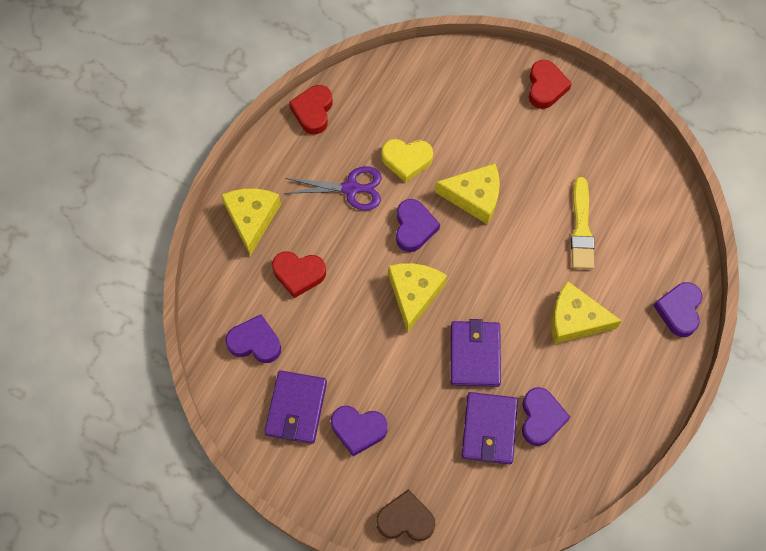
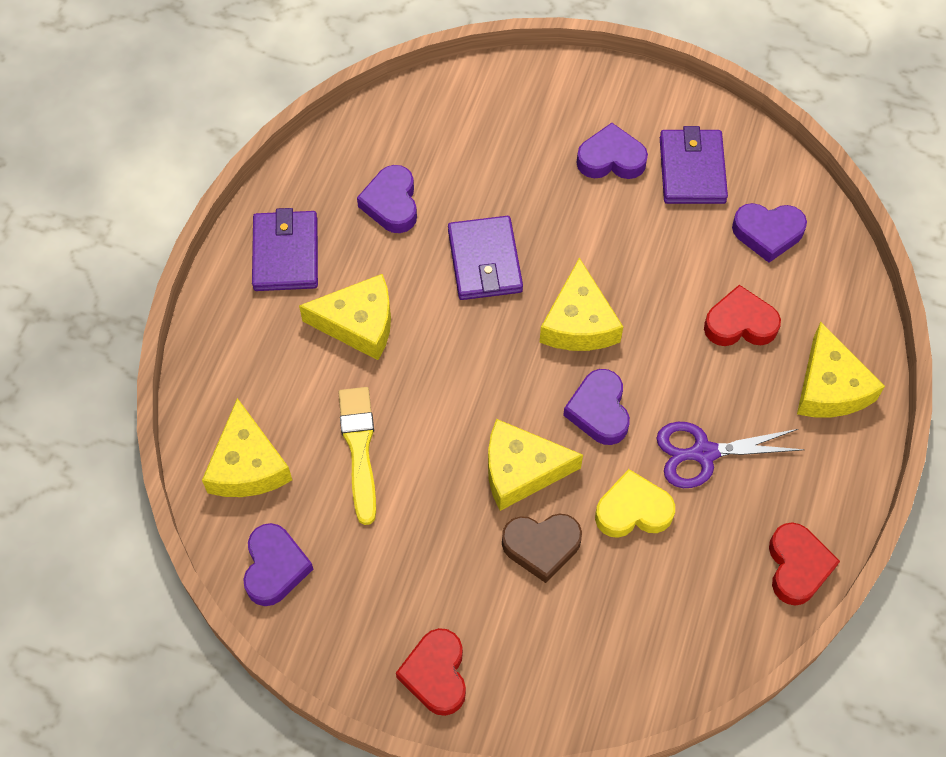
camera: 170 degrees right, 5 degrees down
(405, 519) = (534, 82): brown heart -> brown heart (541, 546)
(489, 429) = (453, 183): purple wallet -> purple wallet (286, 254)
(658, 229) = (247, 465): none -> yellow cheese
(679, 310) = (218, 357): purple heart -> purple heart (275, 567)

